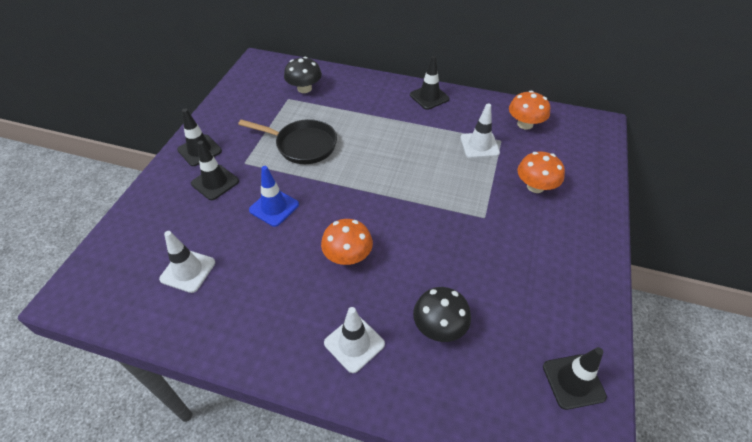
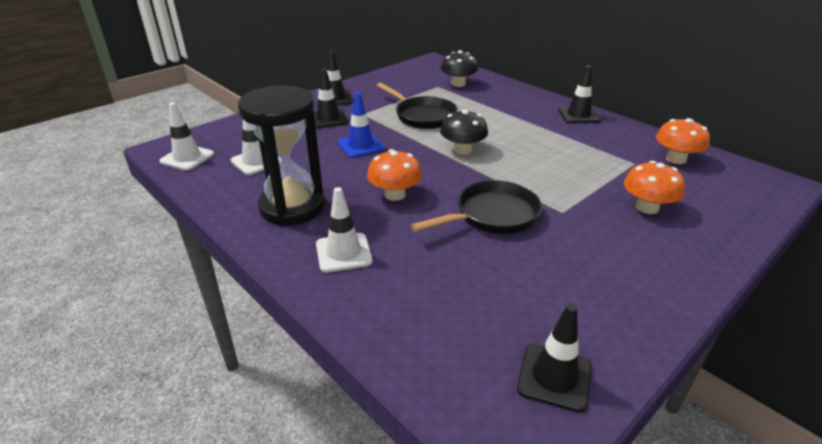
camera: 30 degrees right, 15 degrees down
(269, 313) = (292, 207): none -> black hourglass
(438, 244) = (492, 215): none -> black pan
(439, 326) = (437, 272): black mushroom -> black mushroom (462, 150)
(479, 145) = (605, 160): white traffic cone -> white traffic cone (187, 158)

